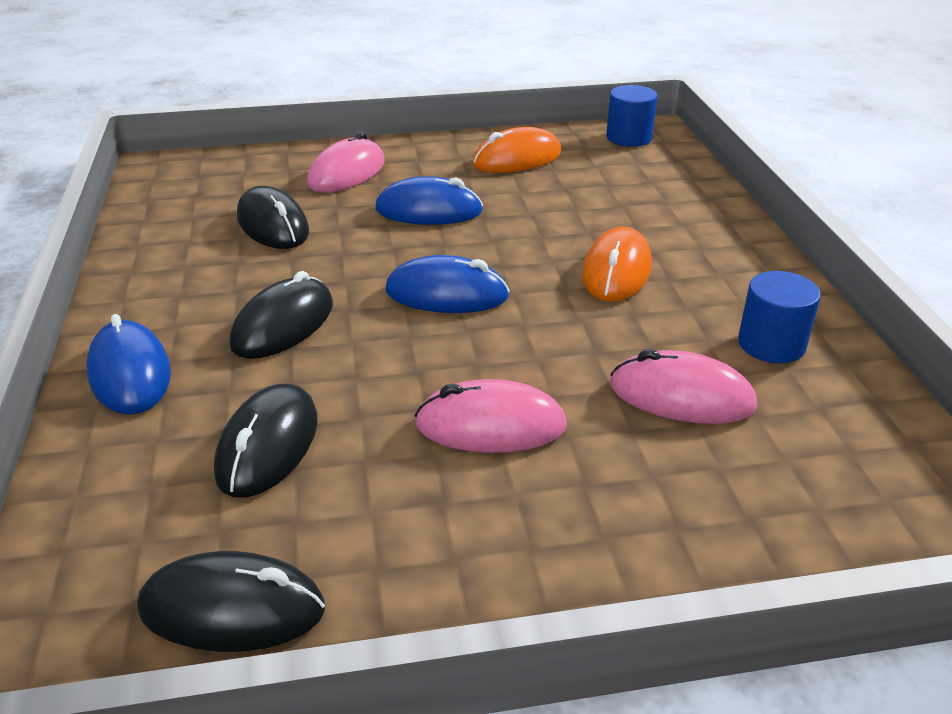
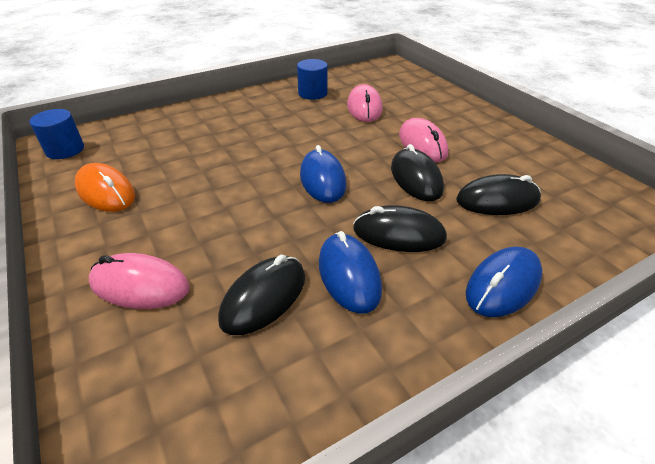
camera: 110 degrees left, 5 degrees up
(232, 608) = (580, 177): black mouse -> black mouse (416, 178)
(429, 210) = (210, 214): blue mouse -> blue mouse (349, 275)
(616, 271) = (268, 132): orange mouse -> none

